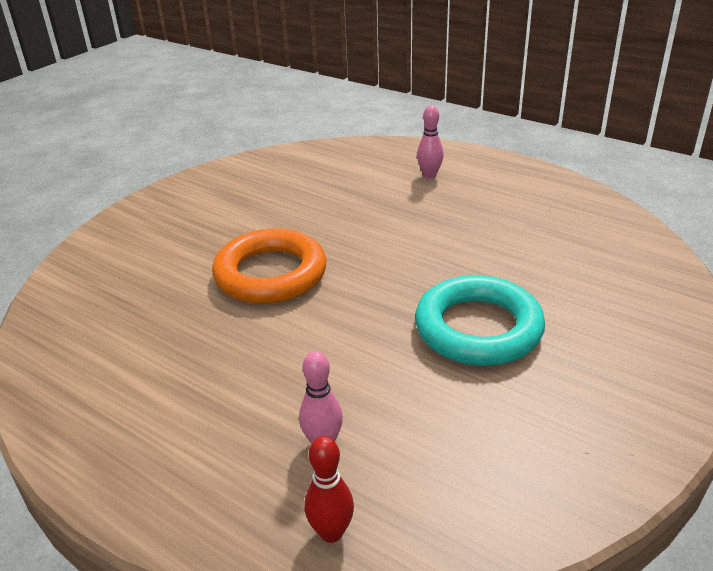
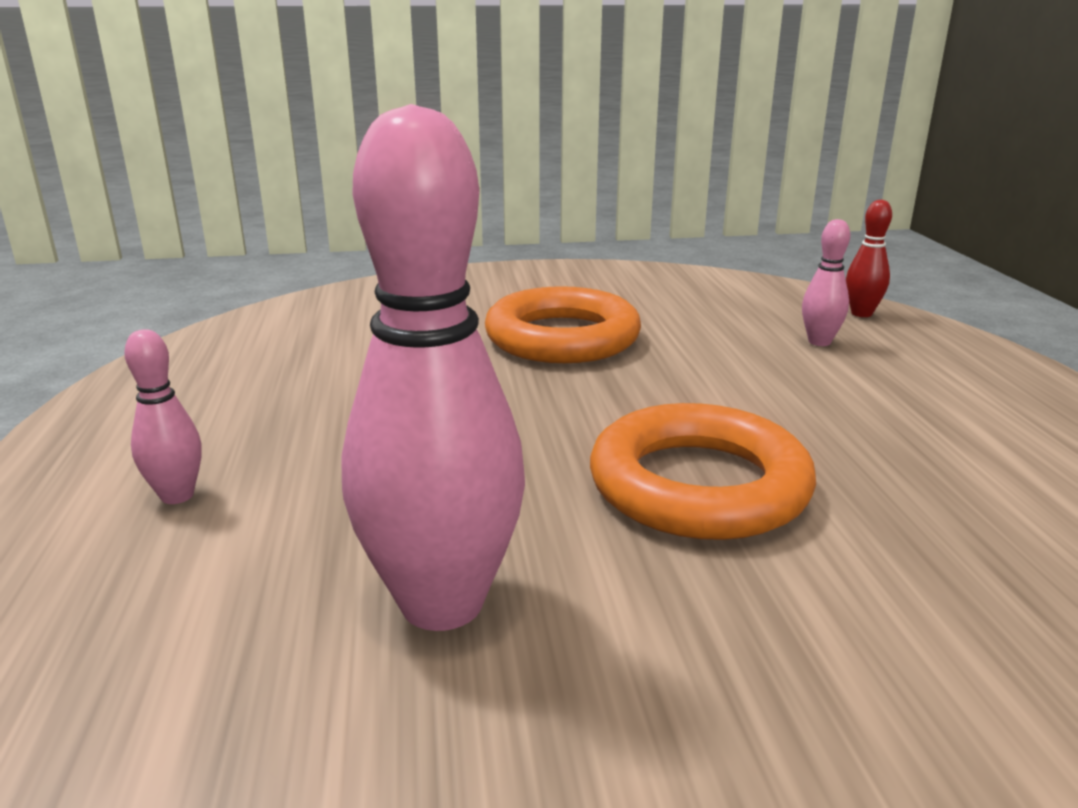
camera: 135 degrees left, 10 degrees down
(297, 198) = (442, 603): none -> pink bowling pin
(478, 328) = (562, 338): turquoise ring -> orange ring

